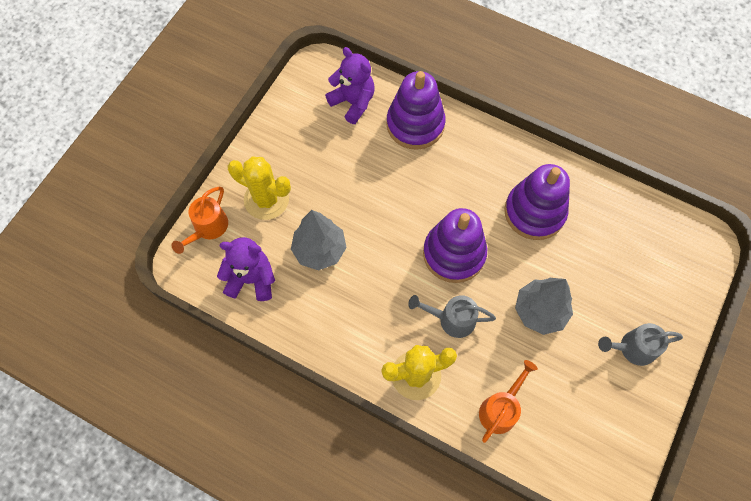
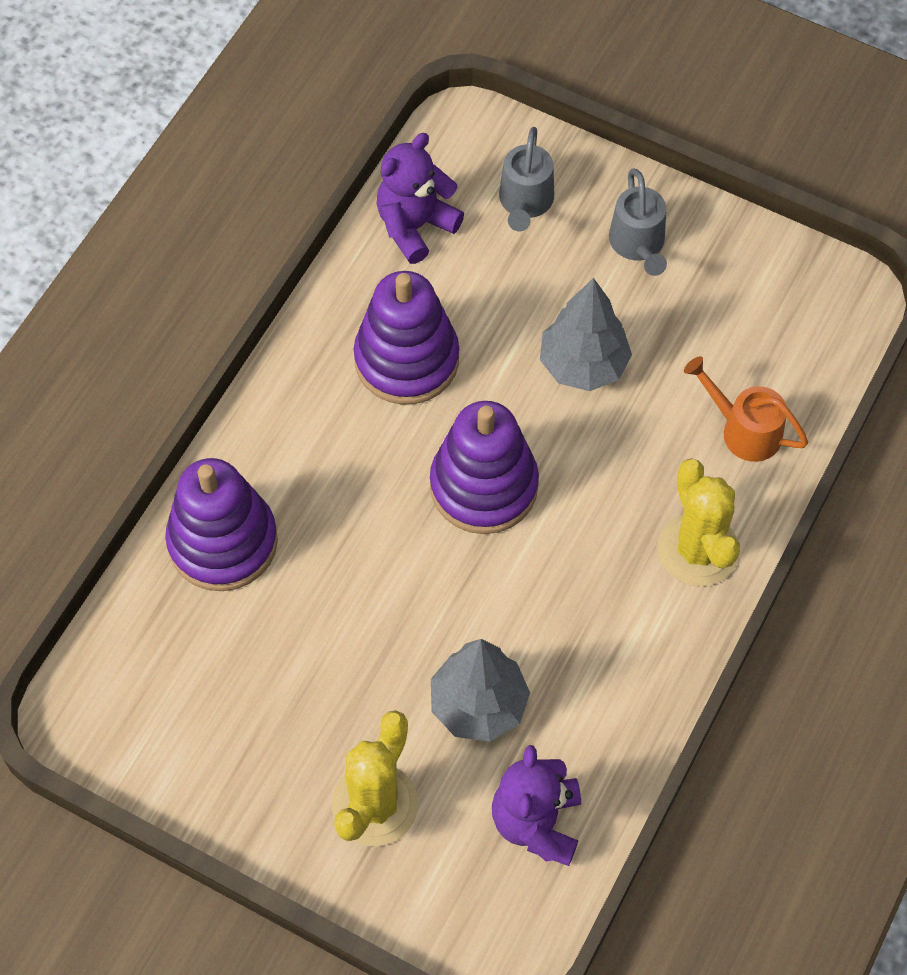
camera: 90 degrees left, 5 degrees down
(208, 229) = (435, 911): orange watering can -> none
(353, 102) = (166, 652): purple teddy bear -> purple teddy bear (415, 226)
(451, 319) = (601, 494): grey watering can -> grey watering can (525, 203)

